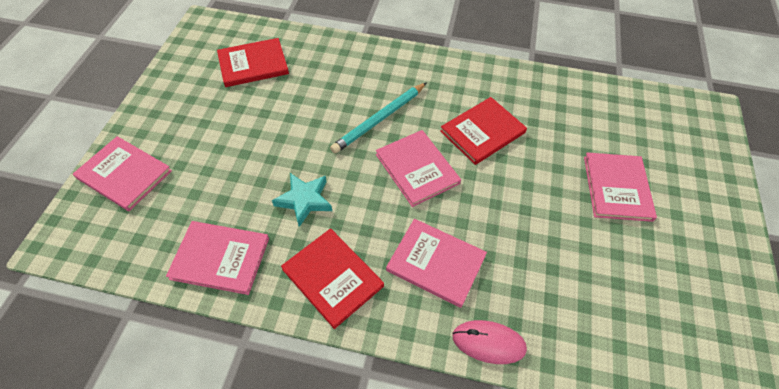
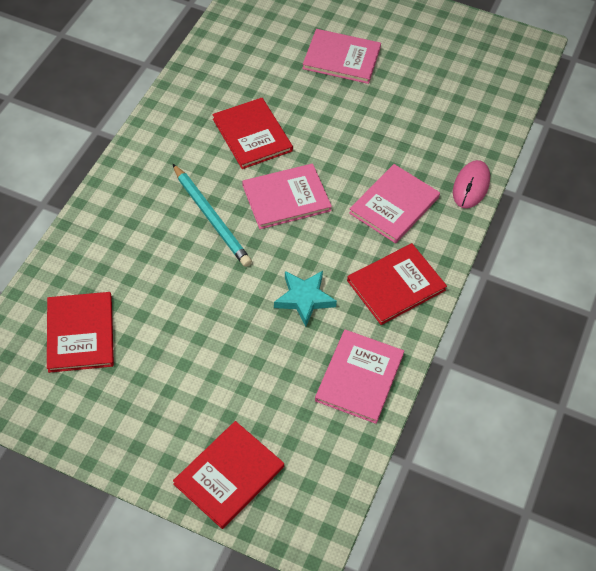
camera: 80 degrees left, 0 degrees up
(124, 174) = (229, 475): pink book -> red book

